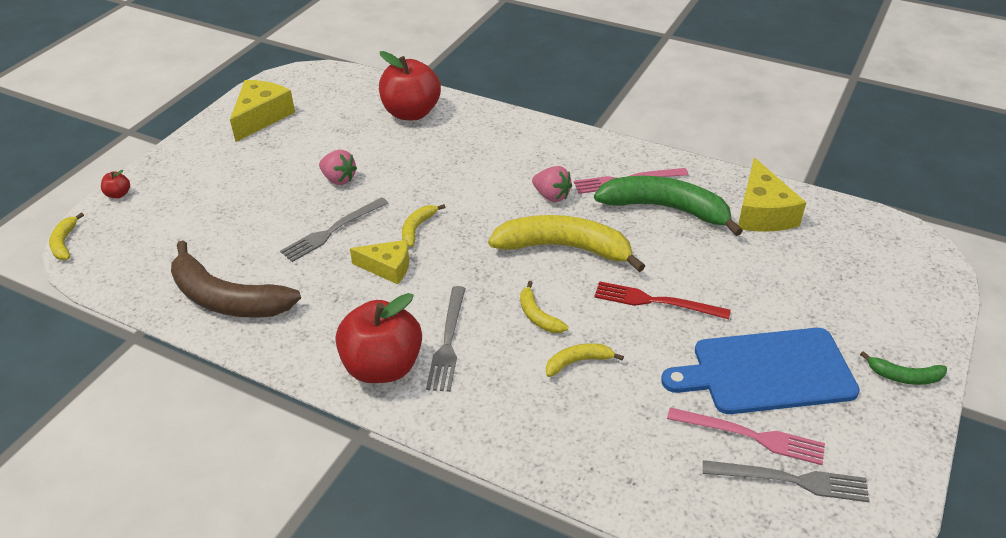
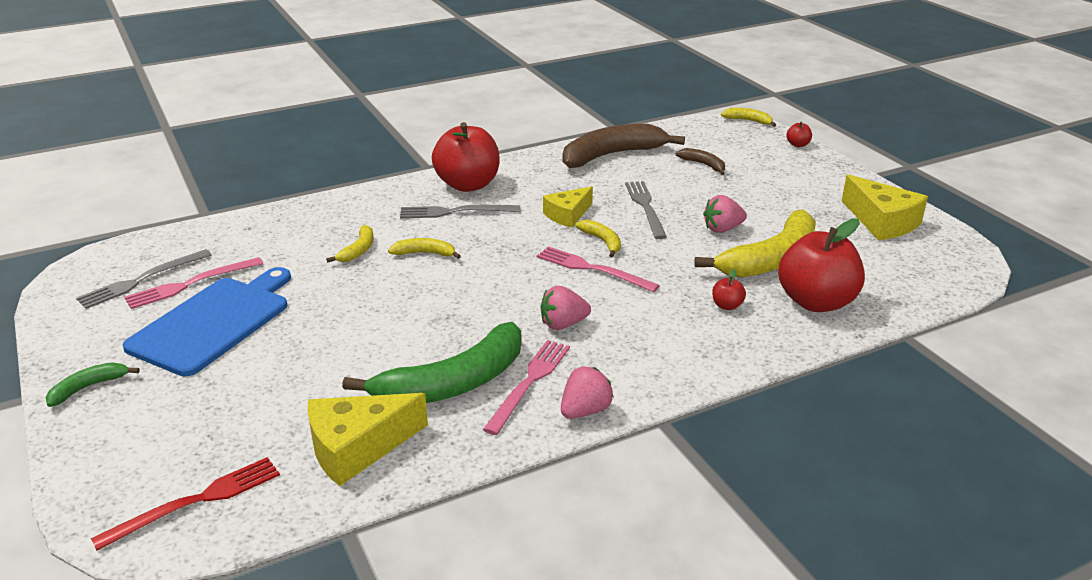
camera: 125 degrees right, 10 degrees down
(210, 231) = (703, 165): none -> brown banana
(448, 341) = (455, 212): grey fork -> grey fork turned 45 degrees counterclockwise
(453, 142) = (727, 306): none -> red apple
(465, 215) = (592, 269): none -> pink fork
(564, 248) = (481, 298): yellow banana -> yellow banana (771, 259)
(624, 151) = (585, 411): none -> pink strawberry
(656, 301) = (355, 311): red fork -> red fork (196, 501)
(762, 212) = (357, 447): yellow cheese -> yellow cheese turned 60 degrees counterclockwise

